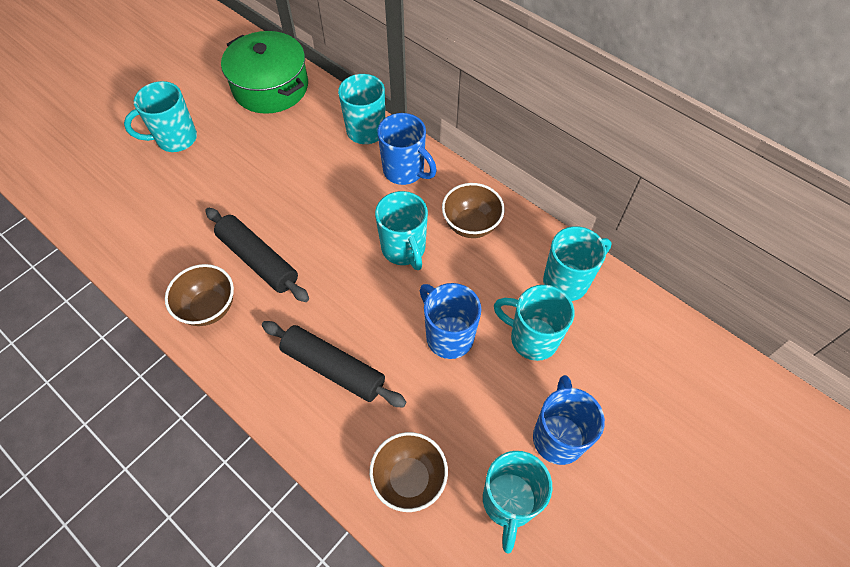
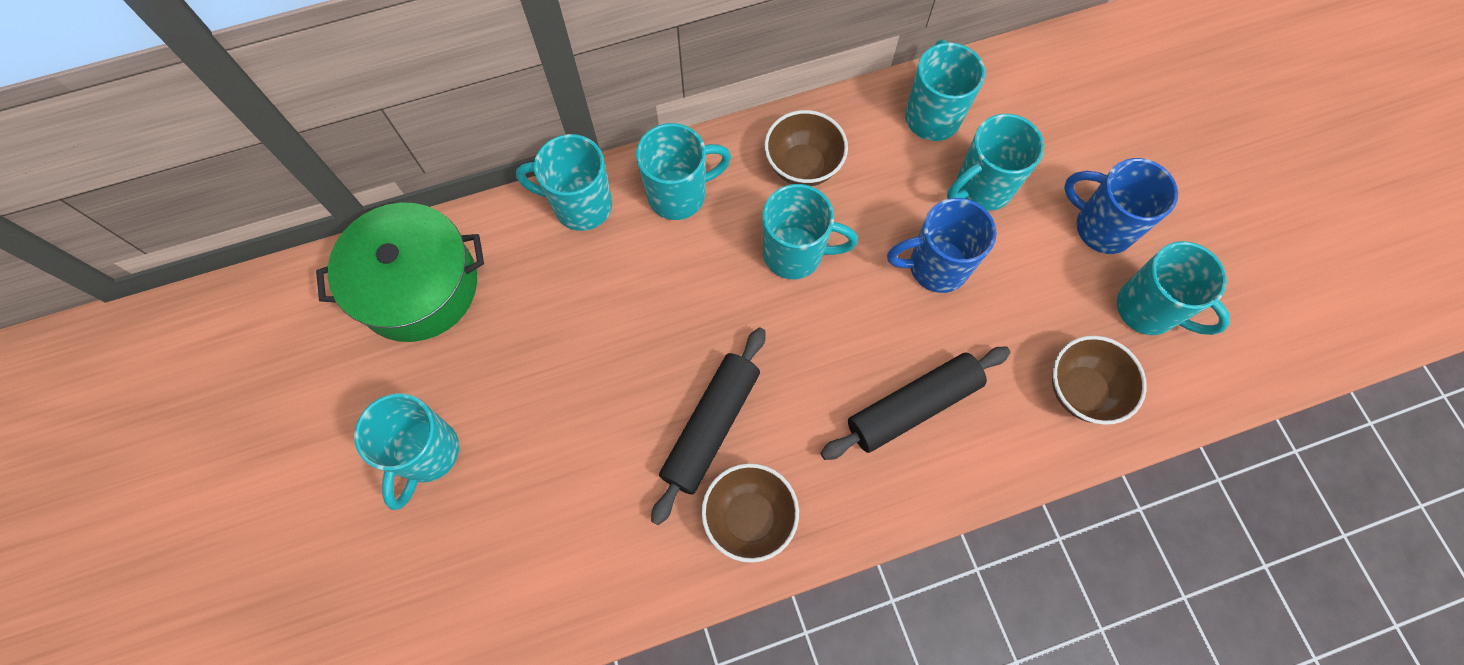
camera: 60 degrees left, 10 degrees up
(258, 260) = (710, 427): black rolling pin -> black rolling pin turned 45 degrees counterclockwise
(405, 171) = (679, 195): blue mug -> turquoise mug

